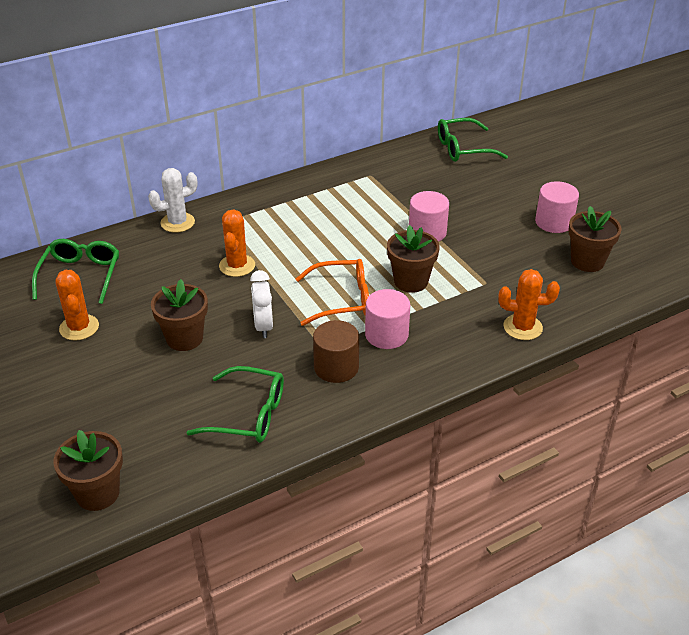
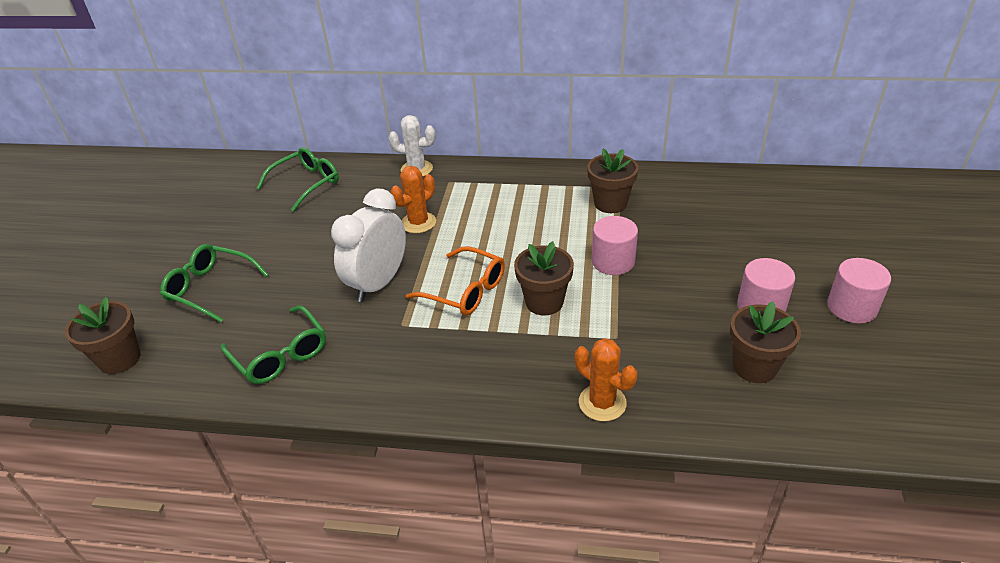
camera: 40 degrees right, 0 degrees up
(79, 327) = (259, 223): orange cactus -> none
(184, 338) = (313, 266): brown flower pot -> brown flower pot (610, 203)
(263, 326) = (378, 284): white clock -> white clock, size x1.66
(336, 367) = (391, 350): brown cylinder -> none
(386, 335) = (466, 342): pink cylinder -> pink cylinder (852, 307)
(463, 149) = (740, 194): green glasses -> green glasses (210, 288)

